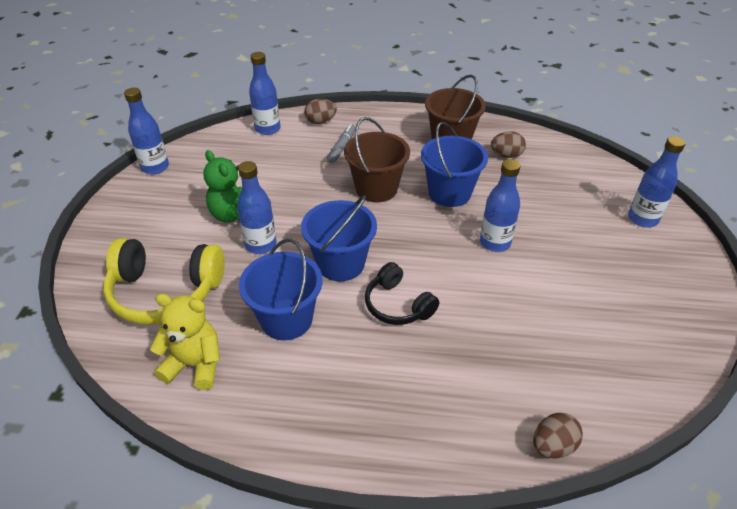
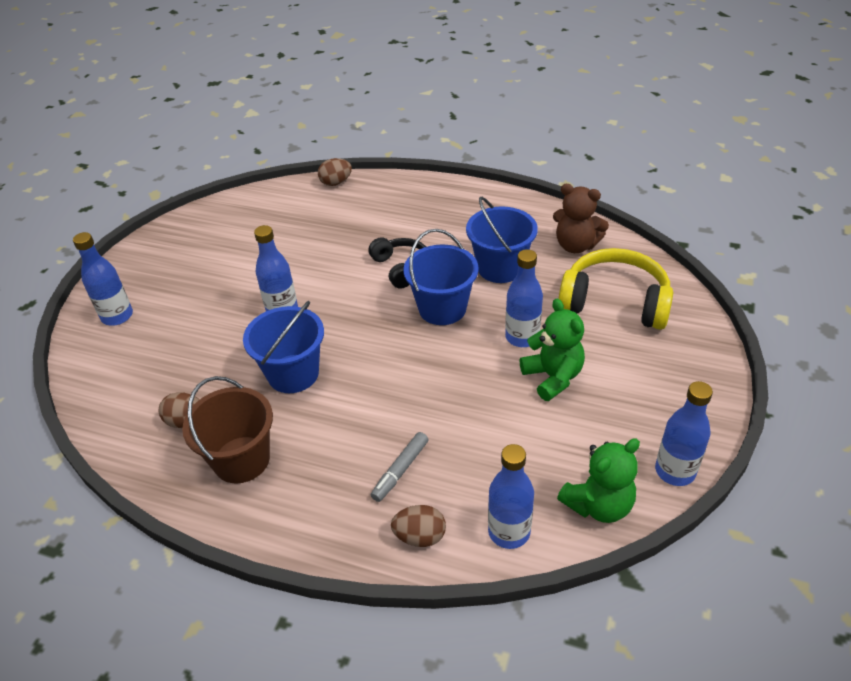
camera: 165 degrees left, 0 degrees up
(195, 364) = (576, 245): yellow teddy bear -> brown teddy bear
(211, 146) = (598, 504): none -> green teddy bear
(376, 188) = (376, 392): brown bucket -> none

